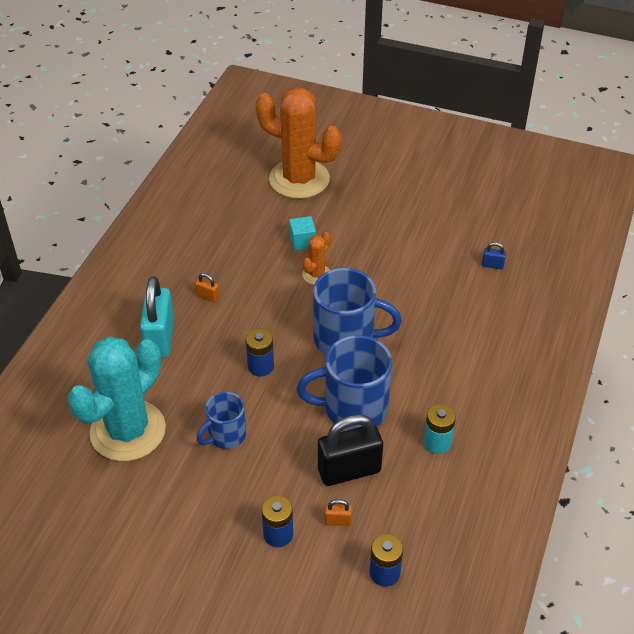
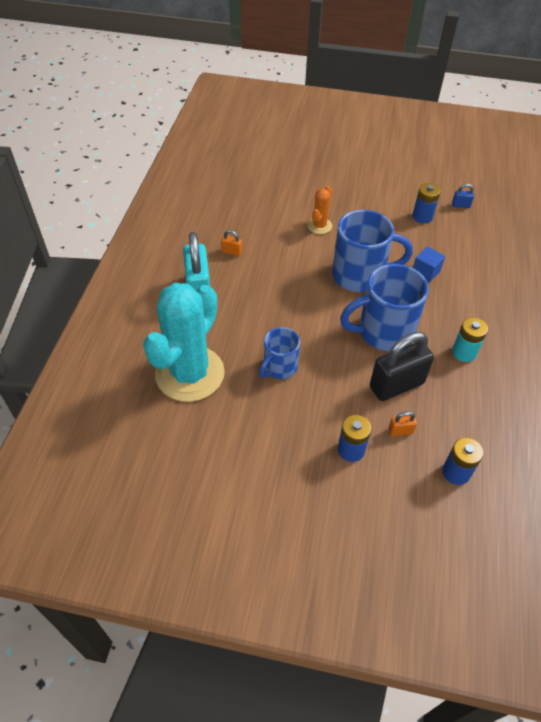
camera: 10 degrees left, 5 degrees up
(260, 366) = (293, 305): blue battery -> blue battery (422, 217)
(299, 179) = (283, 153): orange cactus -> none
(302, 241) = (300, 200): turquoise cube -> none
(424, 343) = (426, 272): none -> blue cube

